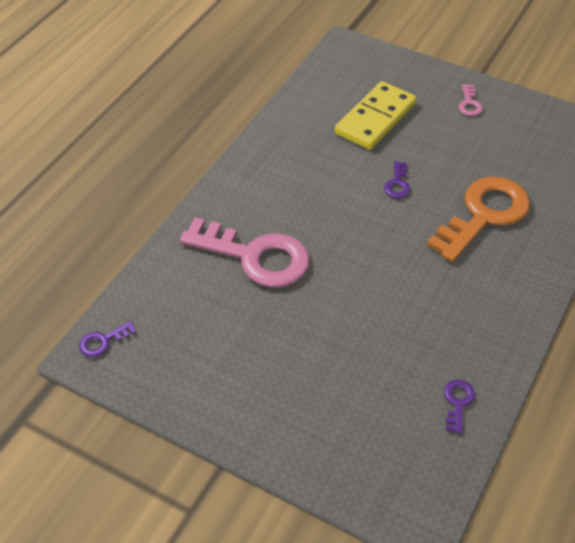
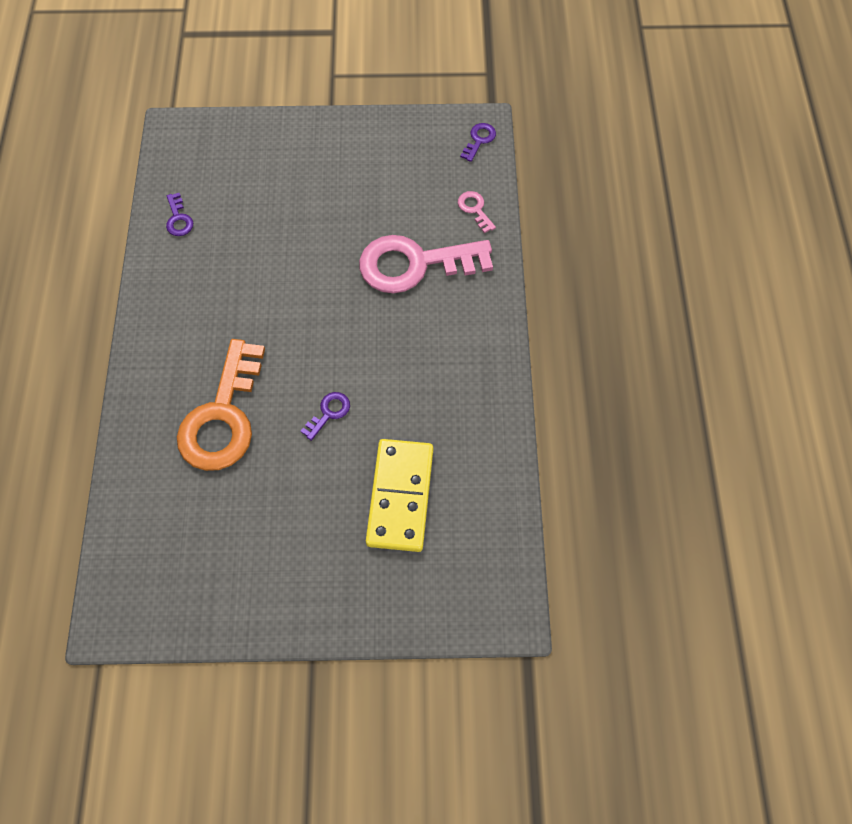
camera: 150 degrees right, 15 degrees up
(397, 183) = (329, 413): purple key -> purple key turned 60 degrees clockwise
(469, 103) = (302, 583): pink key -> pink key (475, 209)

